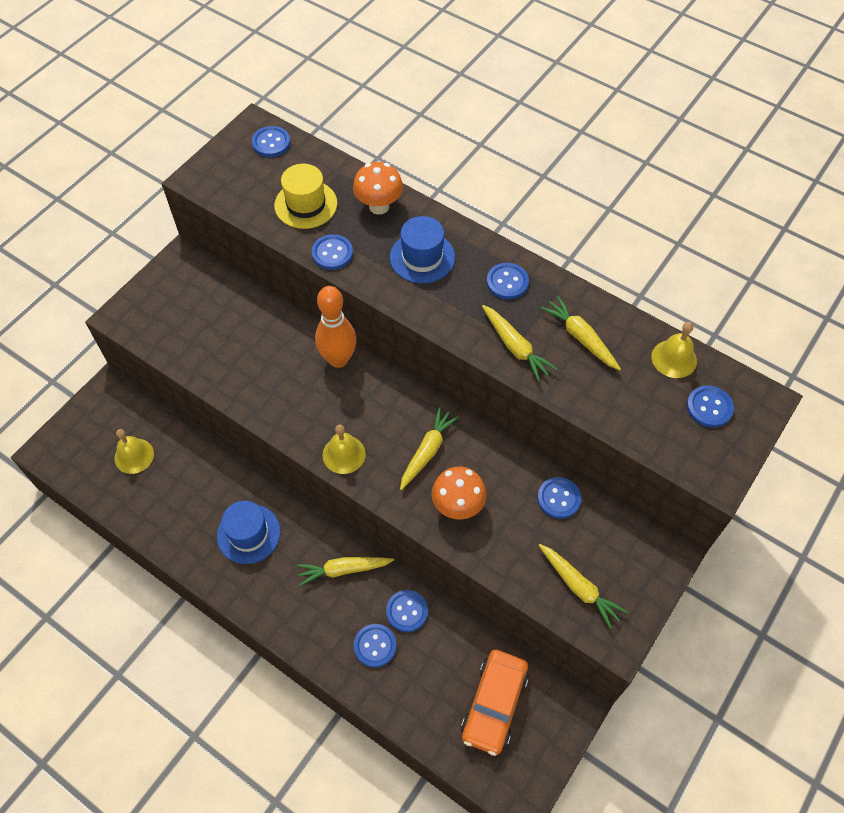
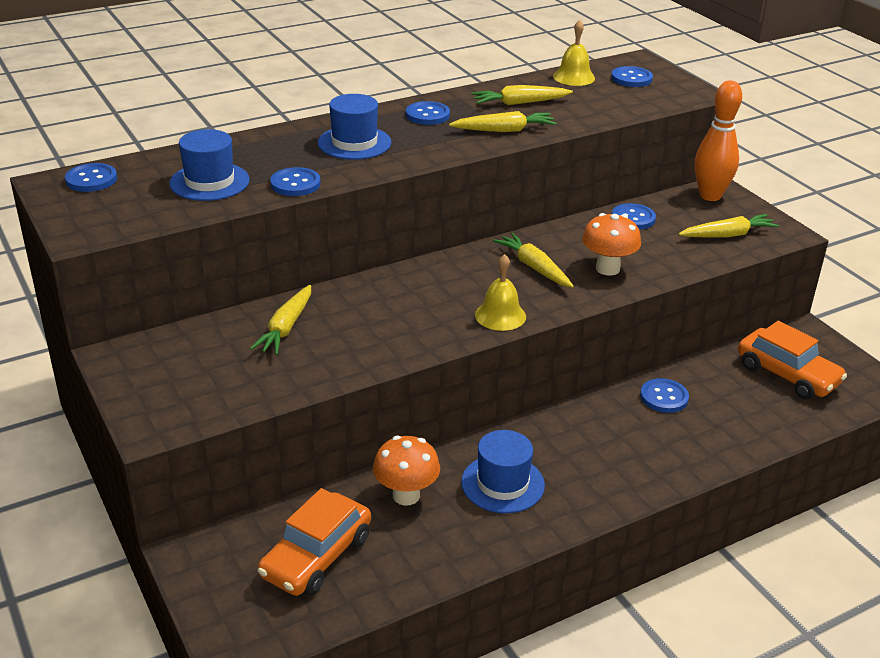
camera: 65 degrees left, 25 degrees down
(134, 456) = (316, 556): yellow bell -> orange car
(306, 204) = (209, 182): yellow hat -> blue hat
(338, 359) = (377, 287): orange bowling pin -> orange bowling pin (710, 196)
(343, 570) = (592, 425): yellow carrot -> yellow carrot (286, 328)
(375, 646) = (693, 430): blue button -> none
(379, 206) = (263, 146): orange mushroom -> orange mushroom (406, 495)

